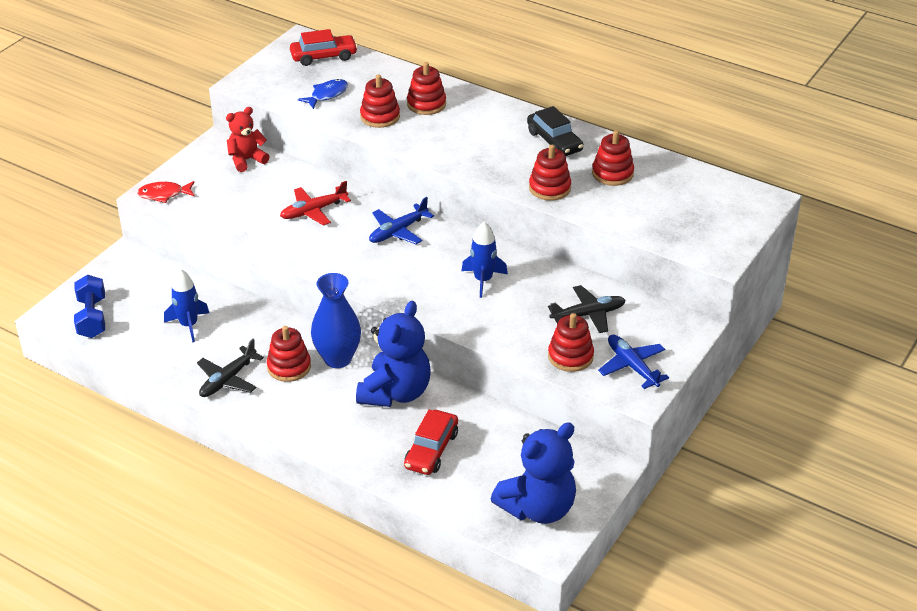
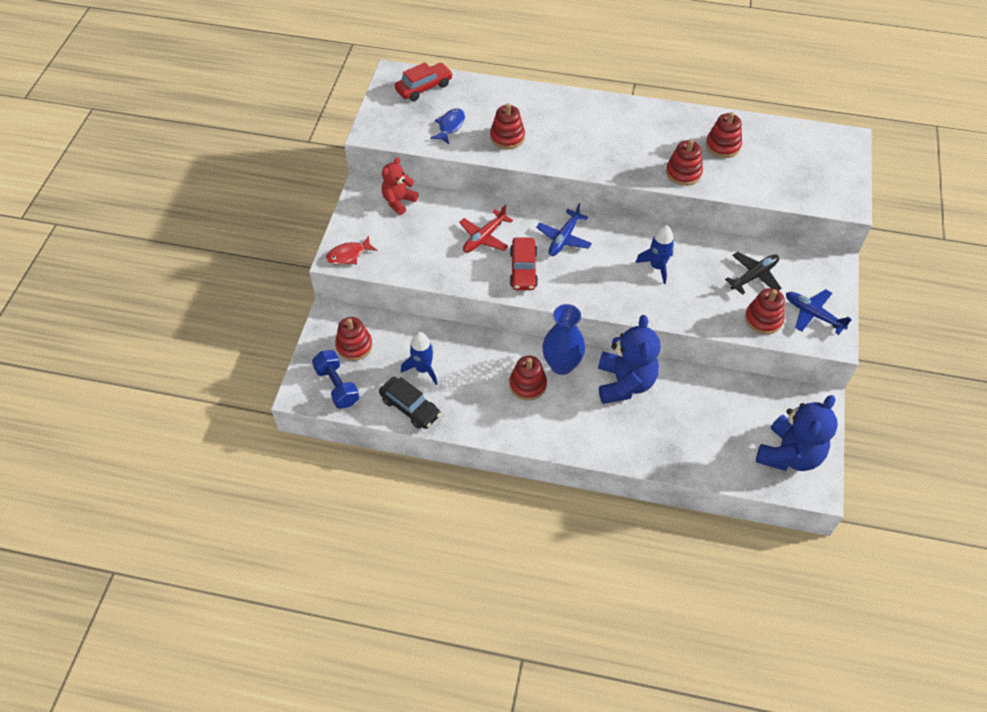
camera: 20 degrees left, 15 degrees up
(228, 379) = (486, 412): black plane -> none
(426, 104) = (537, 115): red stacking toy -> red stacking toy (354, 346)
(431, 450) = (681, 428): red car -> red car (523, 269)
(554, 141) = (660, 126): black car -> black car (410, 407)

